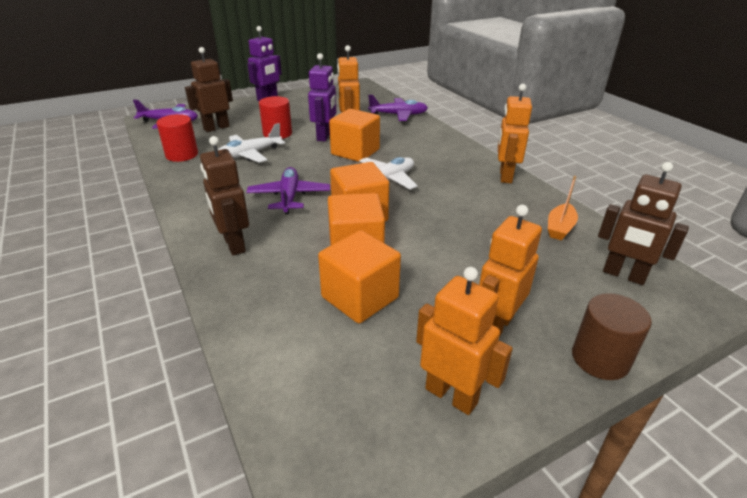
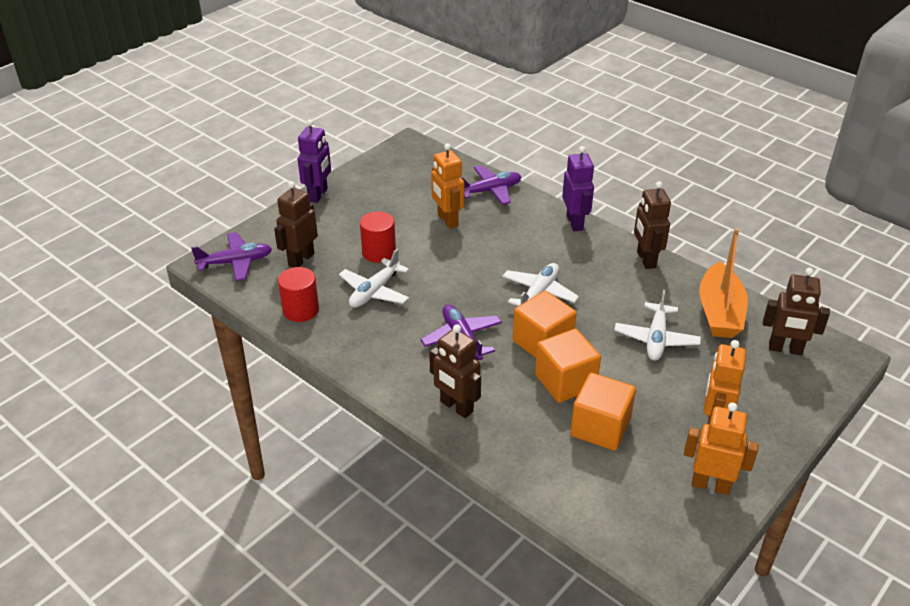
camera: 20 degrees left, 5 degrees up
(324, 136) = (433, 244): purple robot -> purple robot (575, 223)
(355, 152) = (483, 261): orange cube -> none
(476, 235) = (656, 339): none -> white plane
(505, 176) = (646, 259): orange robot -> brown robot
(560, 228) = (719, 312): orange boat -> orange boat, size x1.88
(600, 359) = (793, 428): brown cylinder -> none

